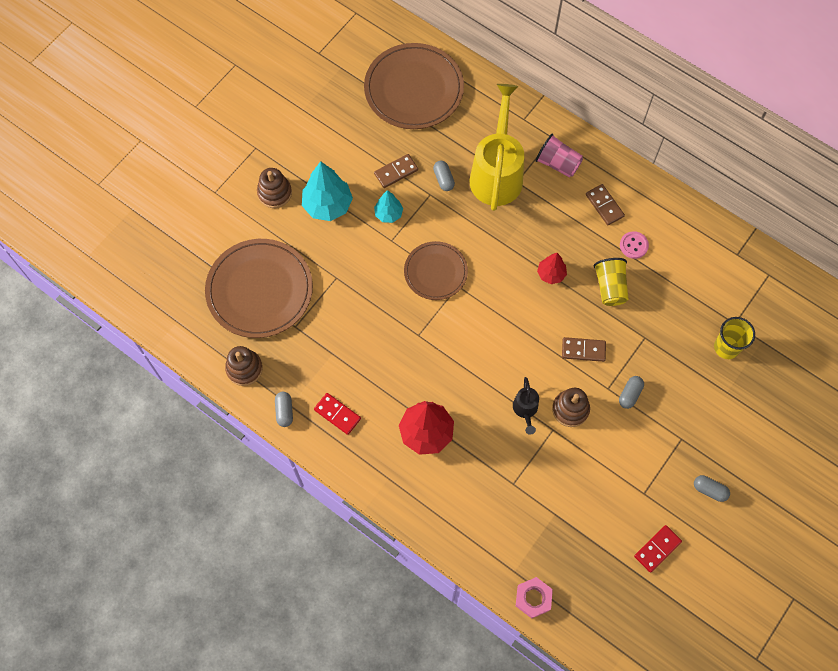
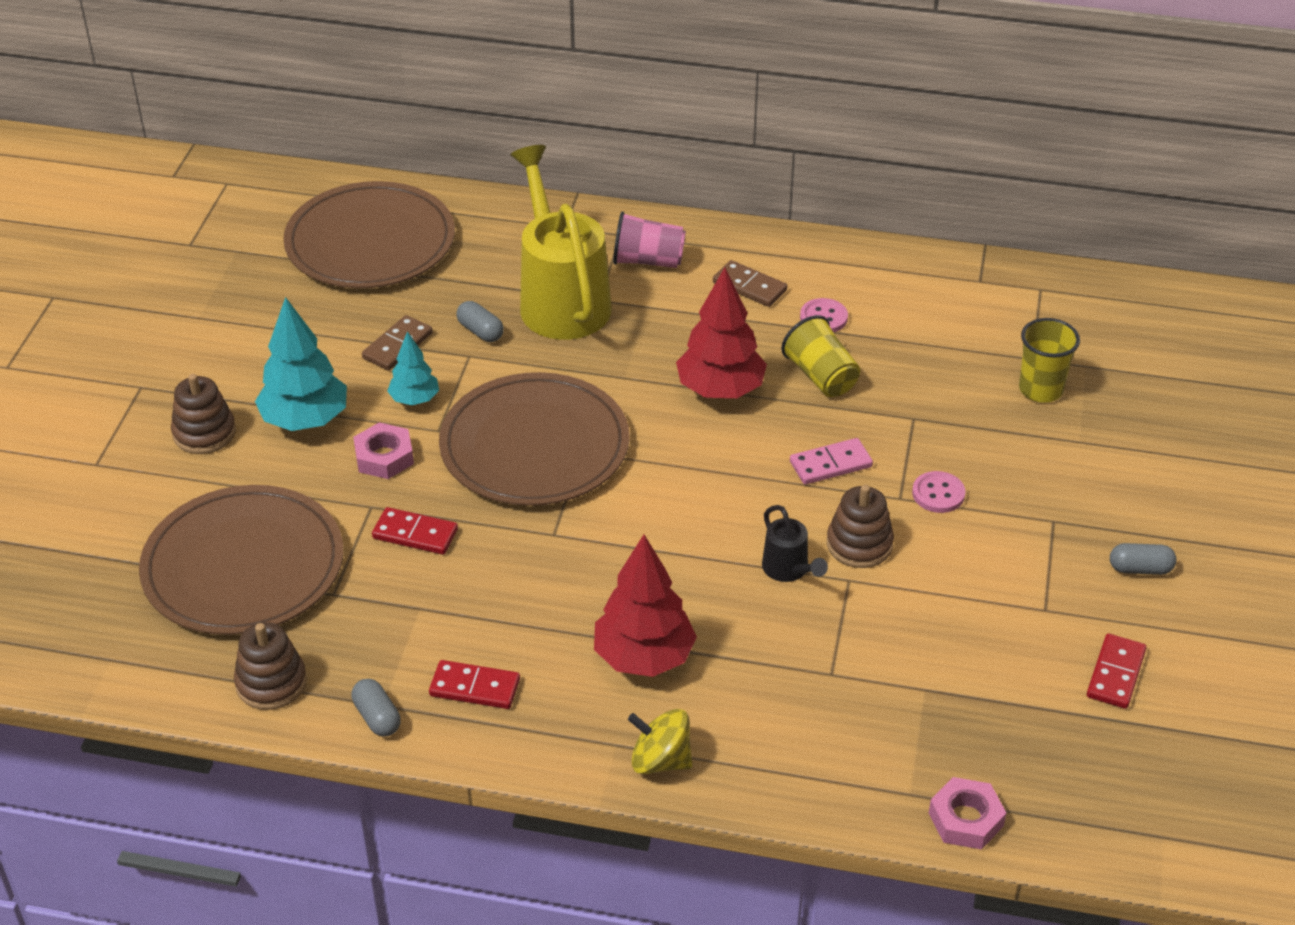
camera: 25 degrees left, 25 degrees down
(350, 305) = (415, 534): none -> red domino
(356, 247) = (384, 457): none -> pink nut
(405, 497) = (660, 760): none -> yellow spinning top
(435, 272) = (534, 446): brown plate -> brown plate, size x1.67
(551, 274) = (720, 390): red tree -> red tree, size x1.75
(583, 350) = (830, 464): brown domino -> pink domino
(630, 394) = (938, 494): grey capsule -> pink button

